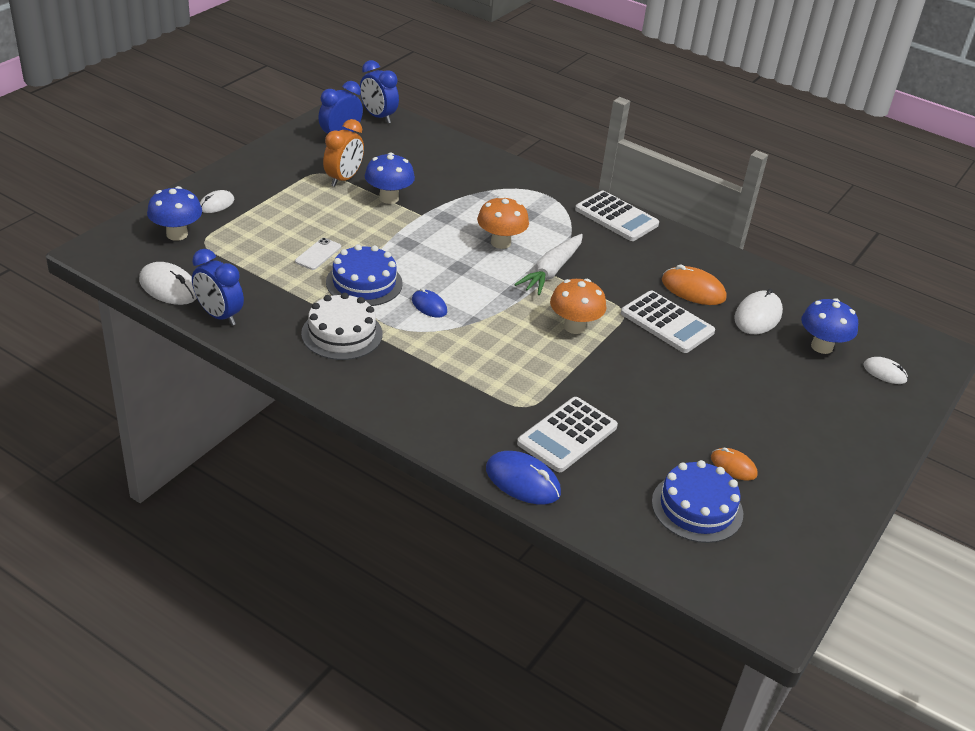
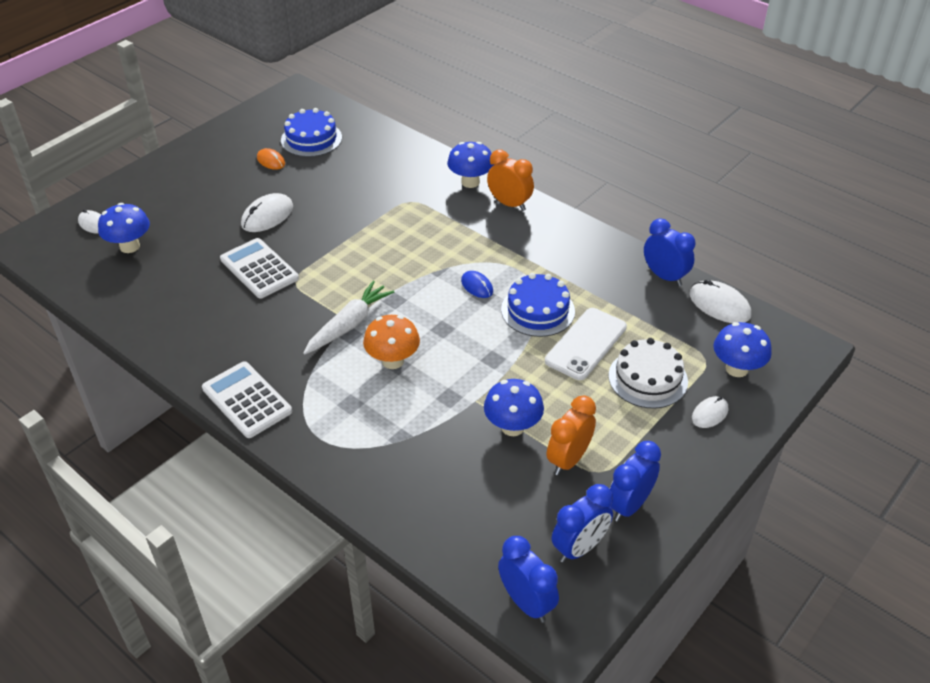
camera: 170 degrees left, 5 degrees up
(300, 155) = (629, 505): none -> blue clock
(318, 254) = (586, 344): white phone -> white phone, size x1.83
(342, 334) = (555, 259): white cake -> white cake (648, 378)
(396, 403) = (509, 204): none -> orange clock
(451, 436) = (470, 182): none -> blue mushroom
(522, 481) = (424, 155): blue mouse -> none
(567, 435) = (384, 181): white calculator -> none
(574, 327) = (347, 265): orange mushroom -> none
(693, 289) = (213, 304): orange mouse -> none
(757, 316) = (167, 276): white mouse -> white mouse (267, 216)

